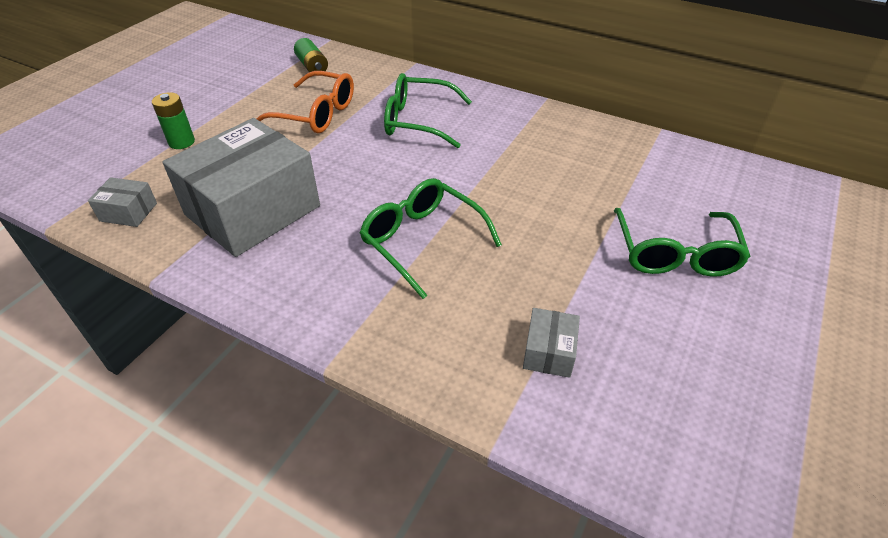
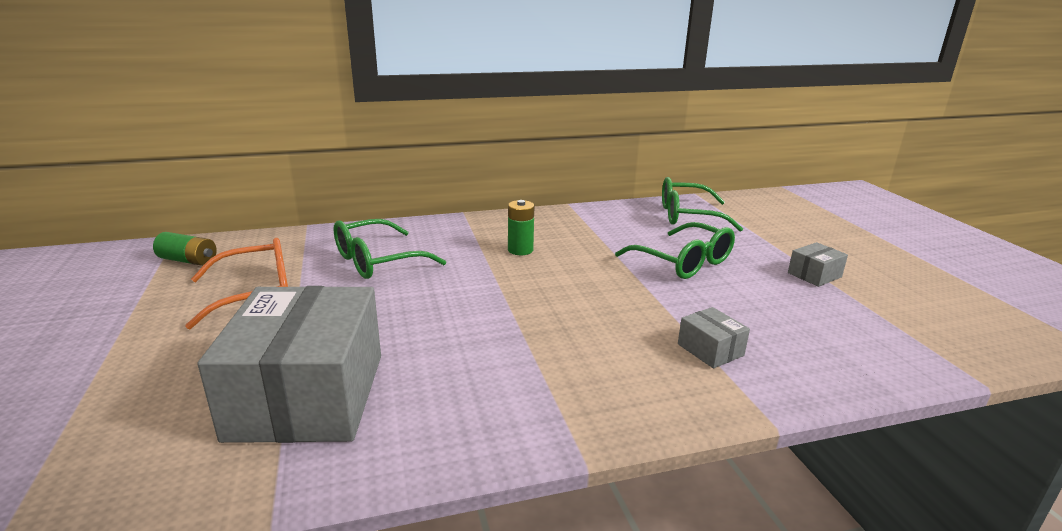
camera: 45 degrees left, 20 degrees down
(128, 212) = (119, 484): grey box -> grey box (814, 275)
(181, 142) = (98, 384): green battery -> green battery (520, 250)
(423, 241) = (517, 334): green glasses -> green glasses (688, 216)

